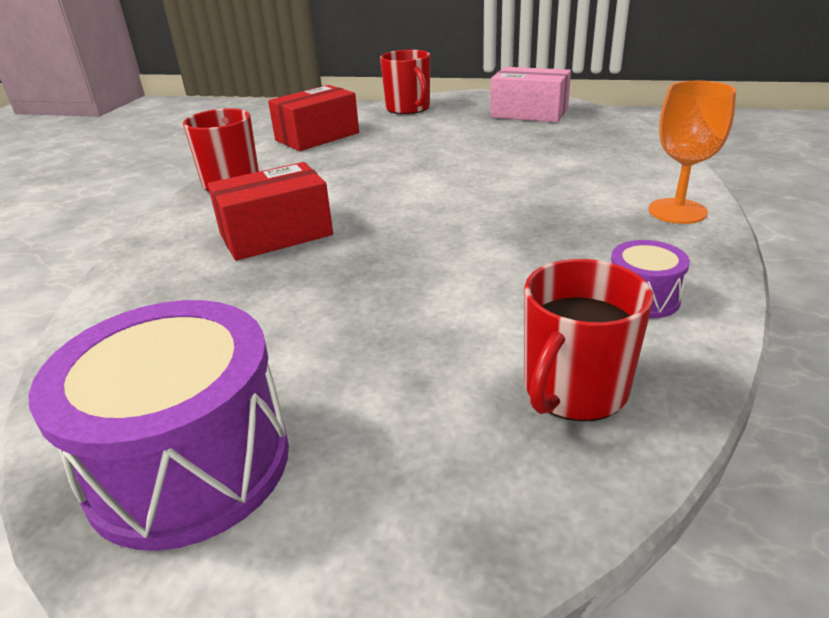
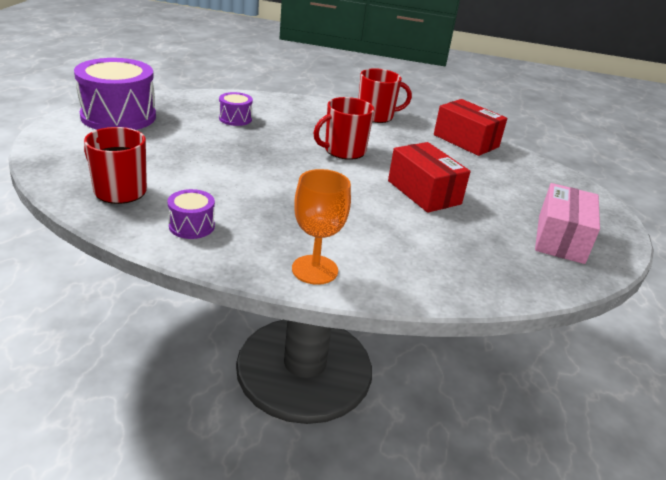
camera: 80 degrees right, 0 degrees up
(227, 295) = (235, 119): none -> purple drum
(276, 235) = (299, 128): red box -> red box (424, 192)
(408, 108) = (551, 179): red mug -> red mug (344, 151)

